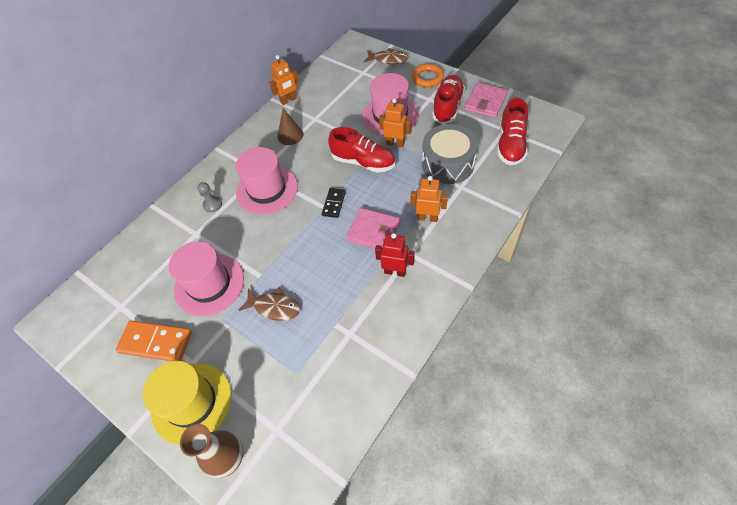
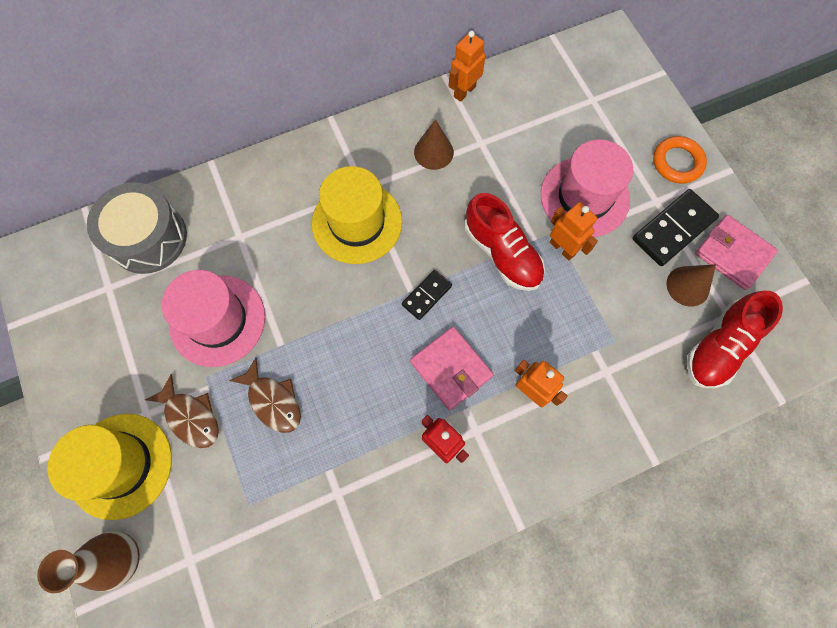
camera: 25 degrees right, 15 degrees up
(156, 342) = (122, 361): orange domino -> none
(212, 204) = (281, 205): grey pawn -> none
(267, 190) = (357, 222): pink hat -> yellow hat
(288, 100) = (464, 91): orange robot -> orange robot turned 135 degrees clockwise
(388, 60) = (642, 97): brown fish -> brown fish (191, 416)
(447, 107) = (673, 229): red shoe -> black domino
(447, 164) = (611, 324): grey drum -> grey drum (148, 238)
(474, 127) = (688, 286): none -> brown cone
(485, 102) = (733, 254): pink wallet -> pink wallet turned 75 degrees clockwise

